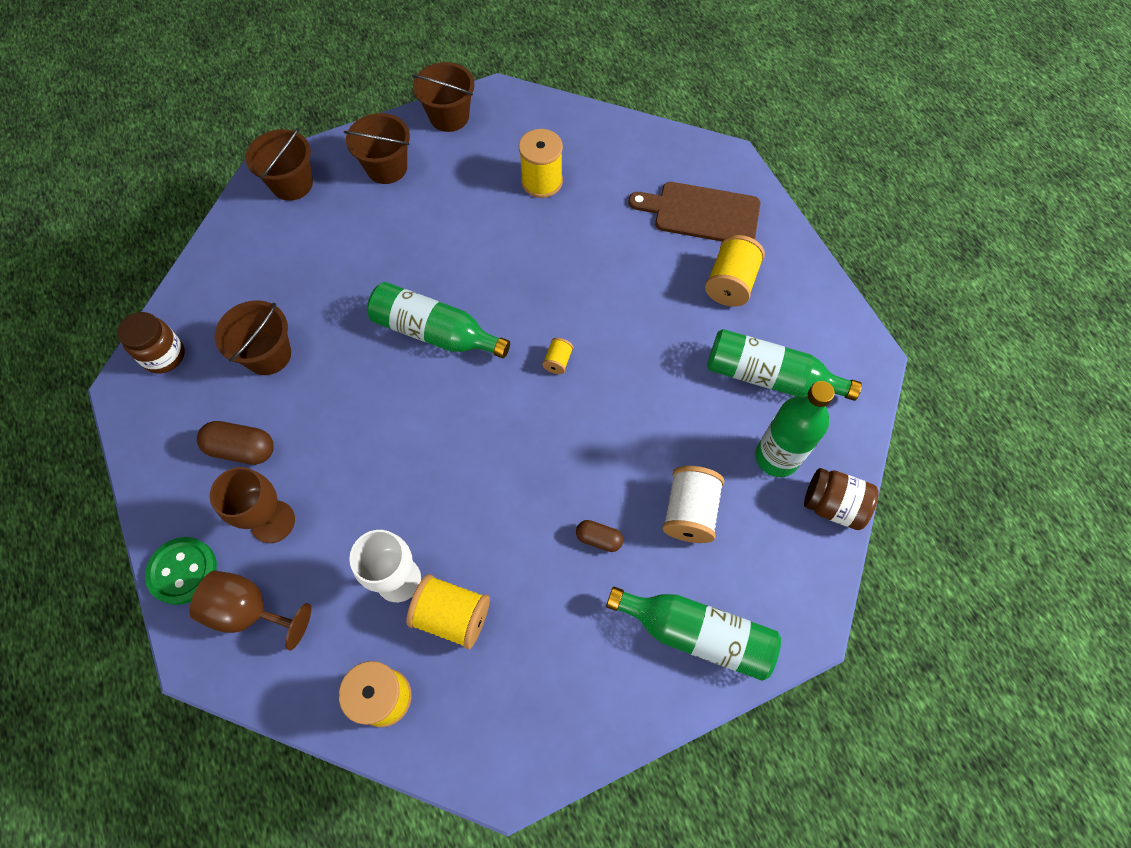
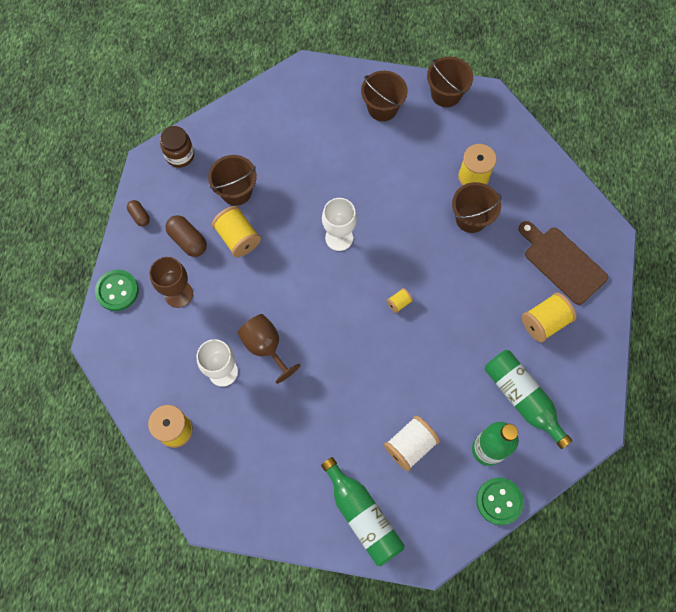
camera: 35 degrees right, 5 degrees up
(250, 611) = (137, 336): brown goblet -> brown goblet (265, 347)
(292, 184) = (318, 85): brown bucket -> brown bucket (471, 218)
(435, 332) = (339, 238): green bottle -> white goblet
(452, 615) = (238, 411): yellow spool -> yellow spool (238, 238)
(599, 539) = (346, 425): brown capsule -> brown capsule (139, 216)
(833, 505) = (499, 501): brown jar -> green button

